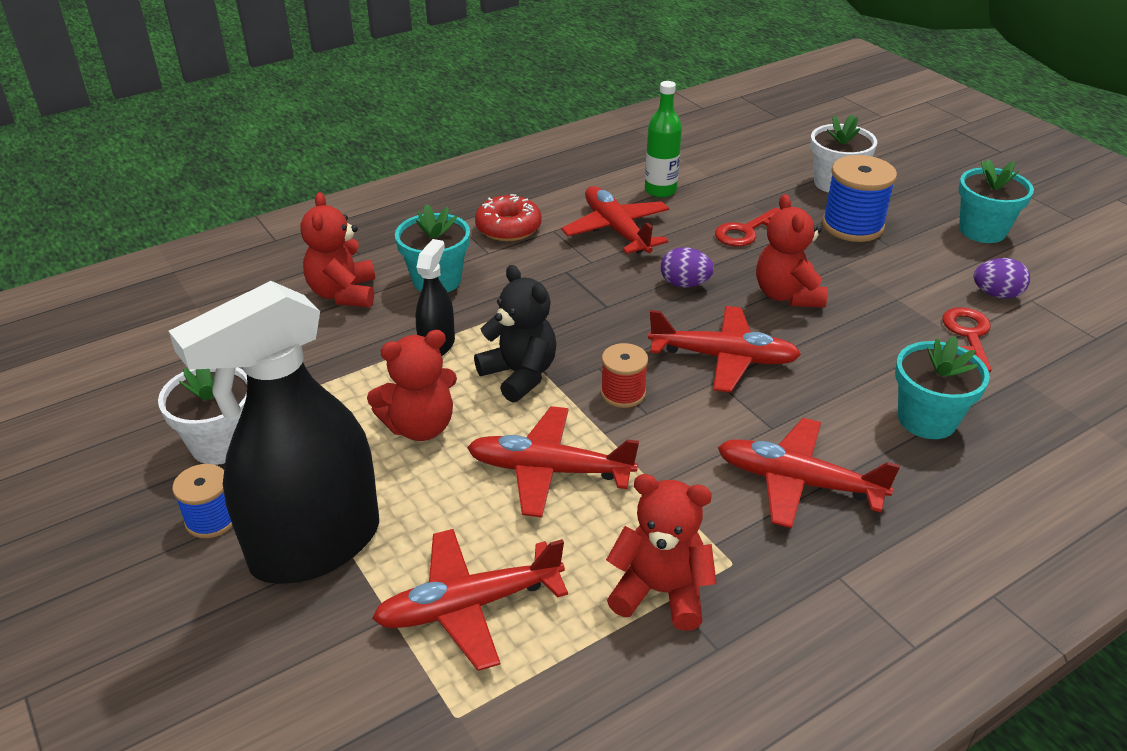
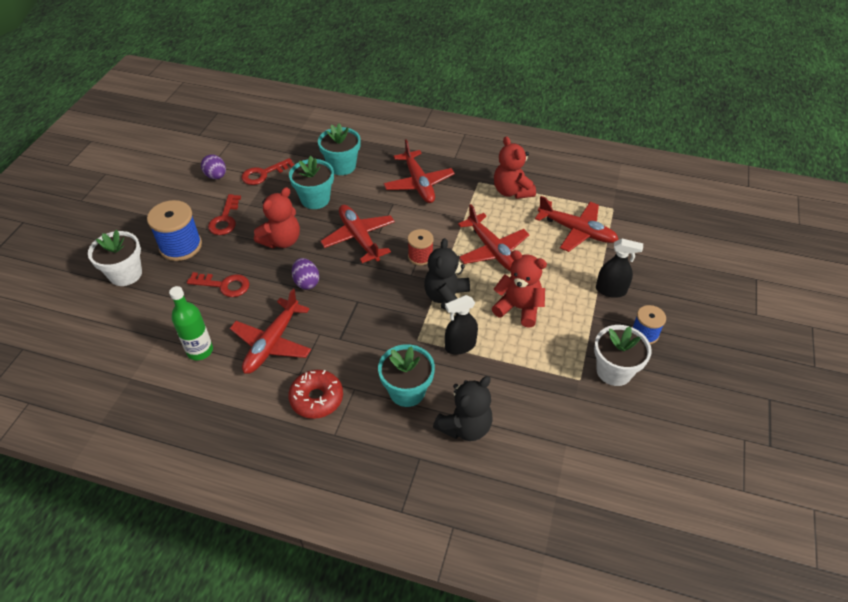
camera: 130 degrees left, 10 degrees up
(315, 545) = (611, 290): black spray bottle -> black spray bottle, size x0.45
(343, 294) = (465, 427): red teddy bear -> black teddy bear
(879, 270) = (225, 219): none -> red key
(982, 231) = (147, 199): turquoise flower pot -> turquoise flower pot (315, 199)

